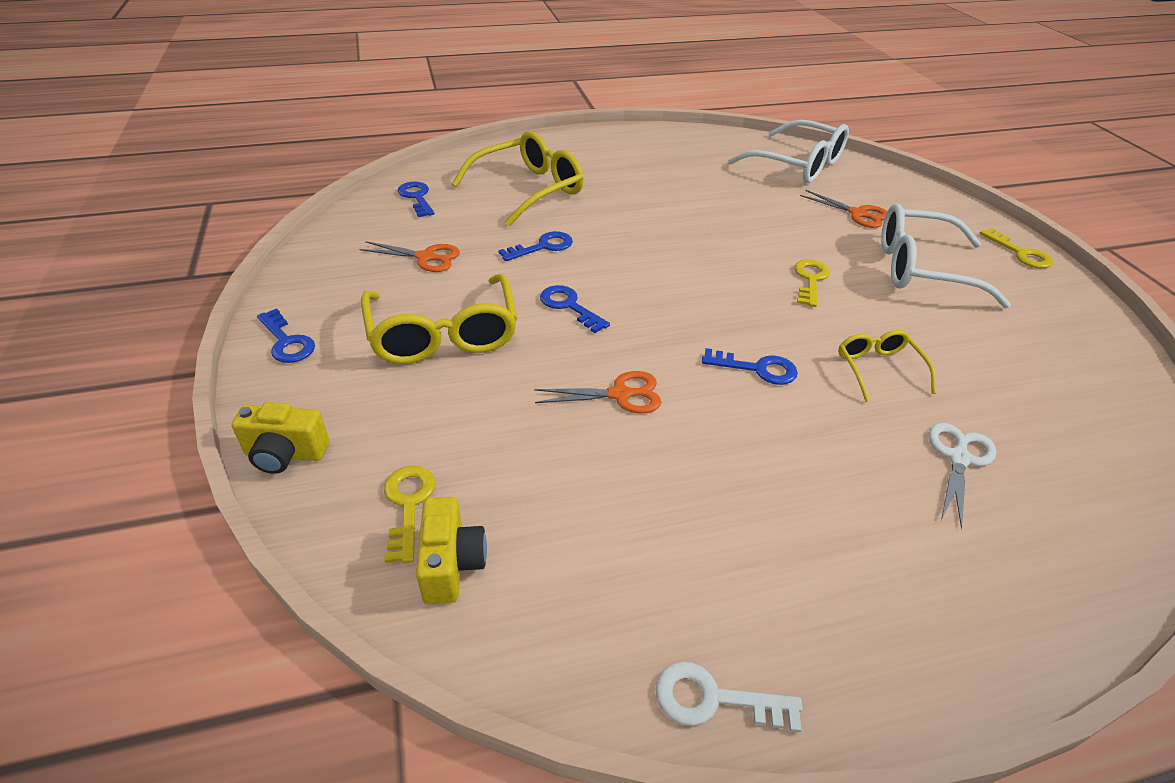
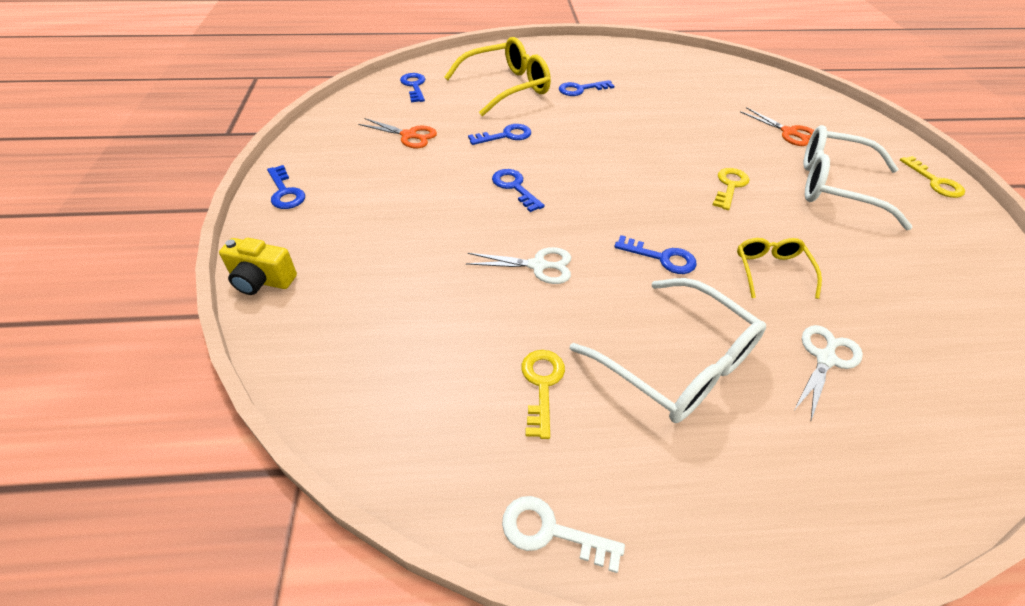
camera: 10 degrees right, 5 degrees up
(408, 505) = (344, 333): yellow key -> yellow key (541, 385)
(443, 334) = (407, 199): yellow glasses -> none
(451, 564) = (366, 386): yellow camera -> none
(616, 185) = (581, 89): none -> blue key
(620, 394) = (538, 265): orange scissors -> white scissors
(797, 165) = (745, 85): white glasses -> white glasses (677, 363)

